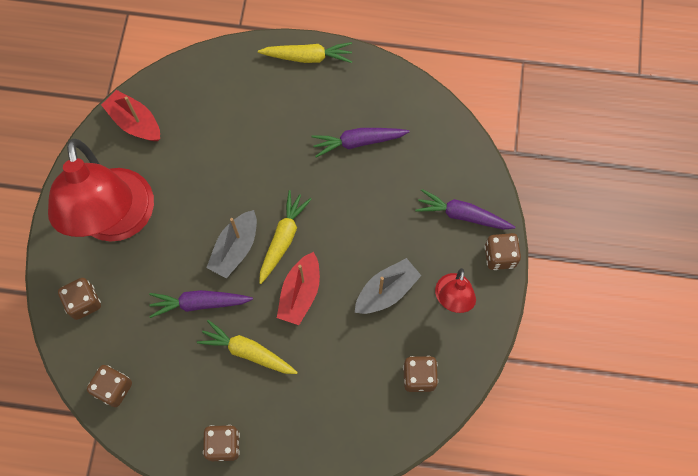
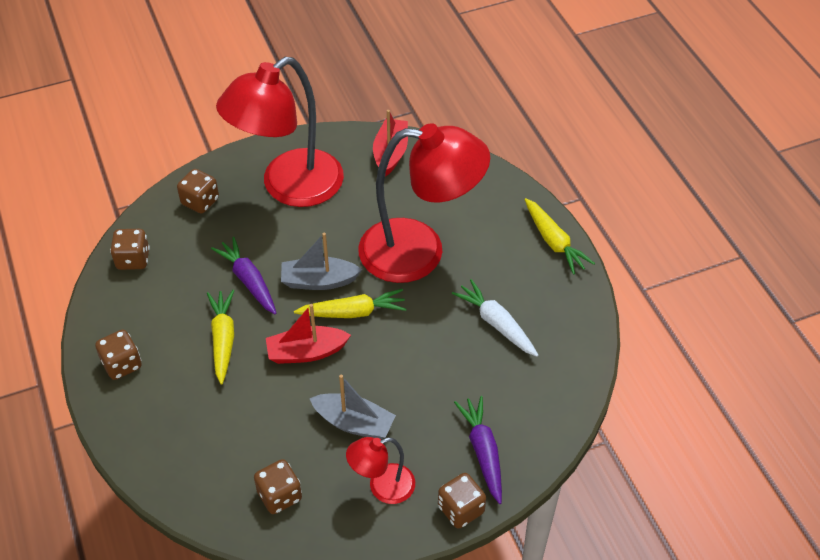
camera: 60 degrees right, 20 degrees down
(255, 157) = (419, 252): none -> red lamp
(358, 142) = (496, 323): purple carrot -> white carrot

